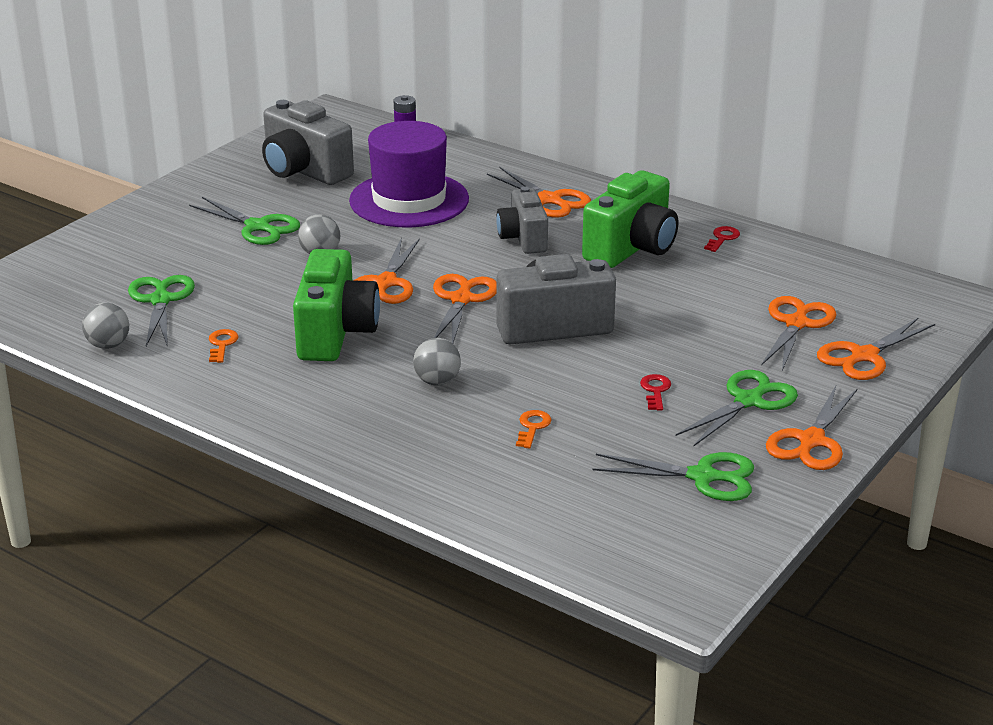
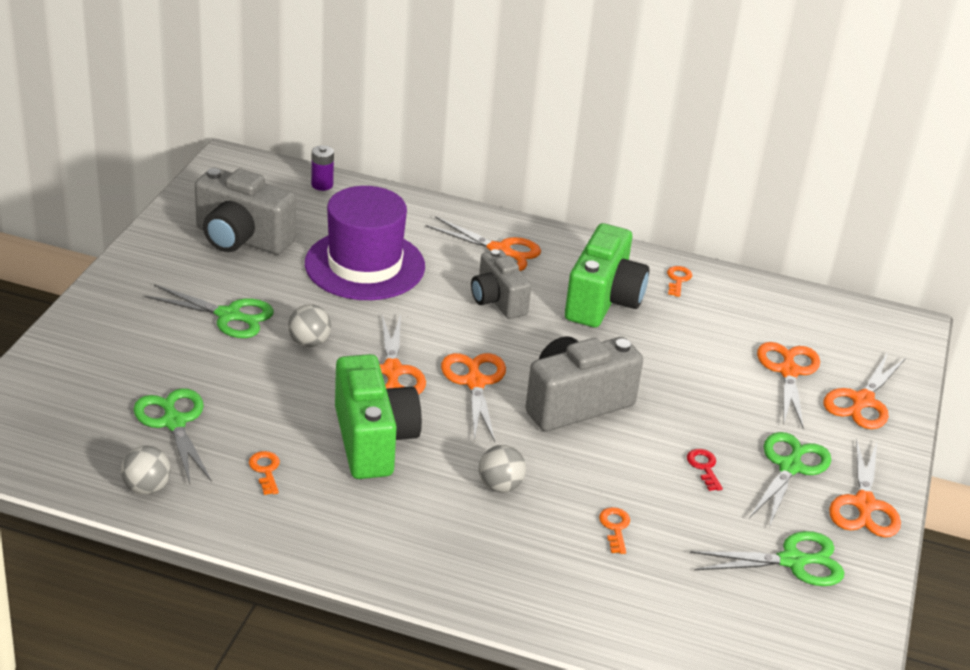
camera: 20 degrees left, 5 degrees up
(722, 238) = (678, 280): red key -> orange key

